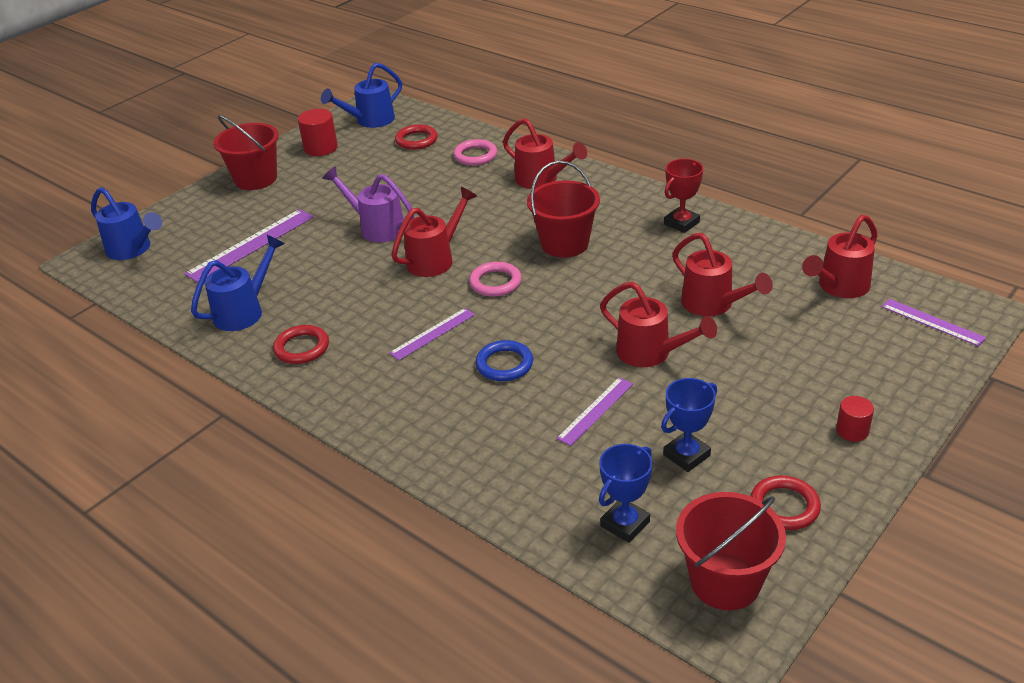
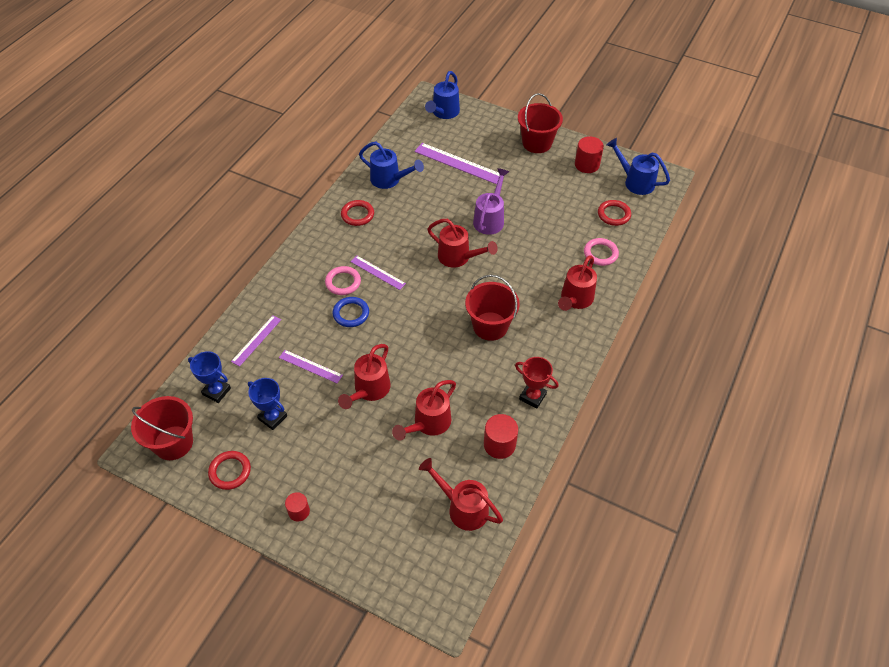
camera: 75 degrees right, 15 degrees up
(495, 282) = (436, 294): pink ring -> pink ring (343, 282)
(749, 253) = (499, 444): none -> red cylinder
(932, 322) = (426, 573): purple ruler -> purple ruler (256, 340)

